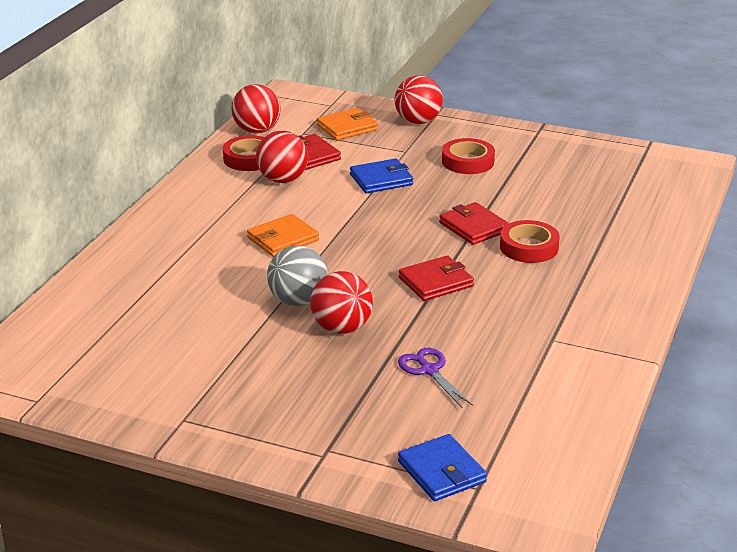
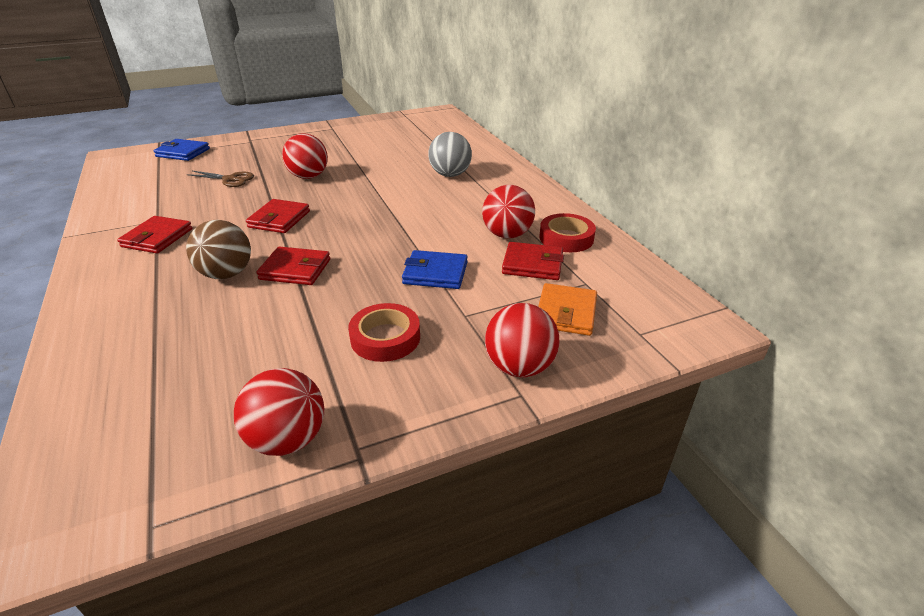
camera: 135 degrees right, 5 degrees up
(257, 131) = (621, 264): red ball -> red ball (288, 439)
(283, 239) = (424, 200): orange wallet -> none
(298, 301) = (355, 177): grey ball -> grey ball (450, 175)
(381, 179) = (435, 273): blue wallet -> blue wallet turned 75 degrees clockwise
(429, 370) = (230, 179): purple scissors -> brown scissors
(529, 247) = (226, 274): red tape -> brown ball
(563, 314) = (157, 238): none -> red wallet

